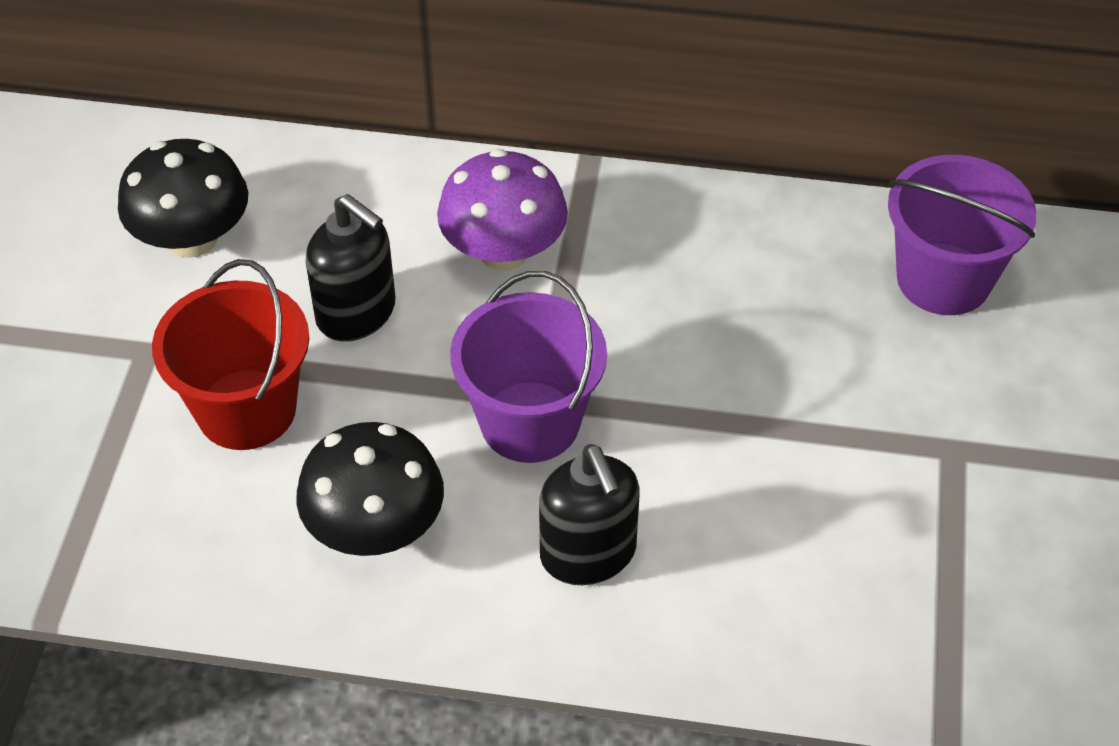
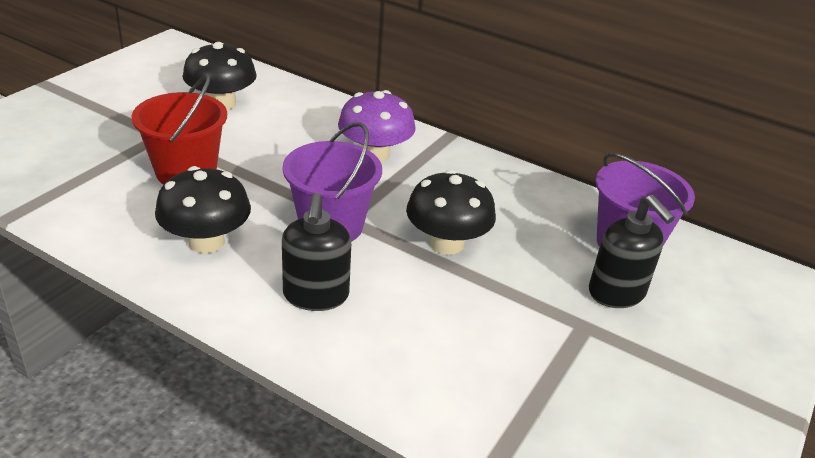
camera: 20 degrees right, 15 degrees down
(357, 313) = (277, 154): black soap dispenser -> black soap dispenser (617, 293)
(706, 384) = (446, 243): none -> black mushroom

